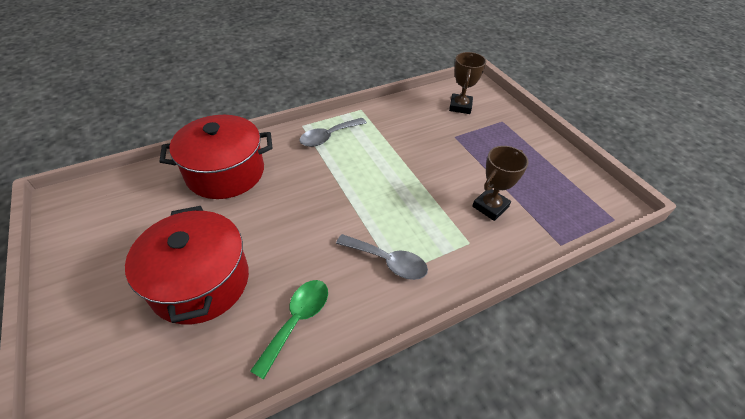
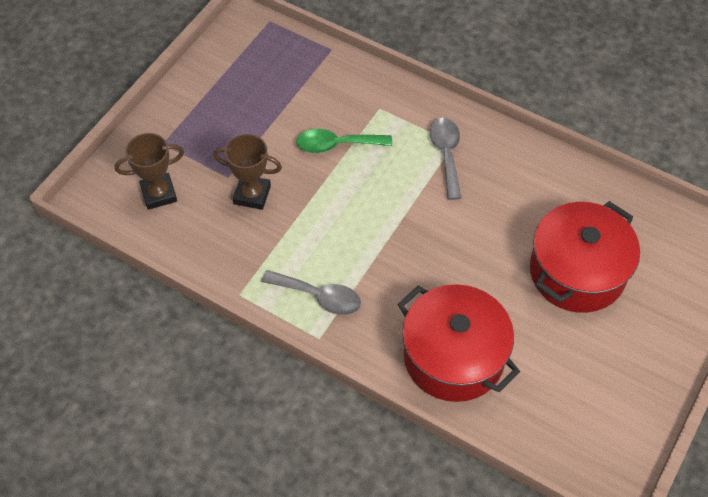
camera: 120 degrees left, 10 degrees up
(297, 321) = (547, 183): green spoon -> green spoon (336, 145)
(490, 206) = (321, 108): brown trophy -> brown trophy (252, 195)

